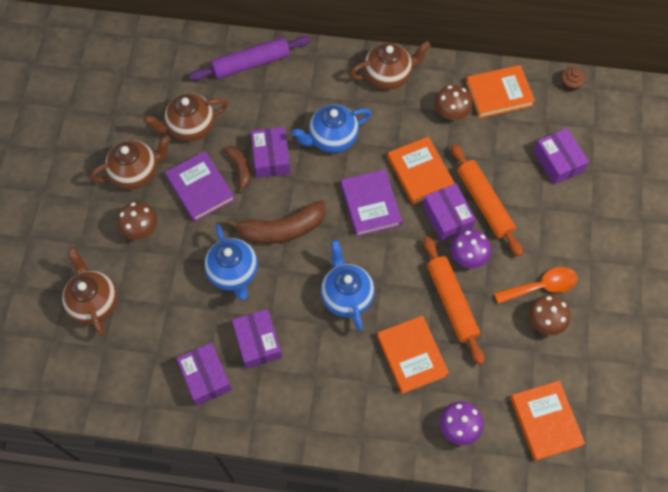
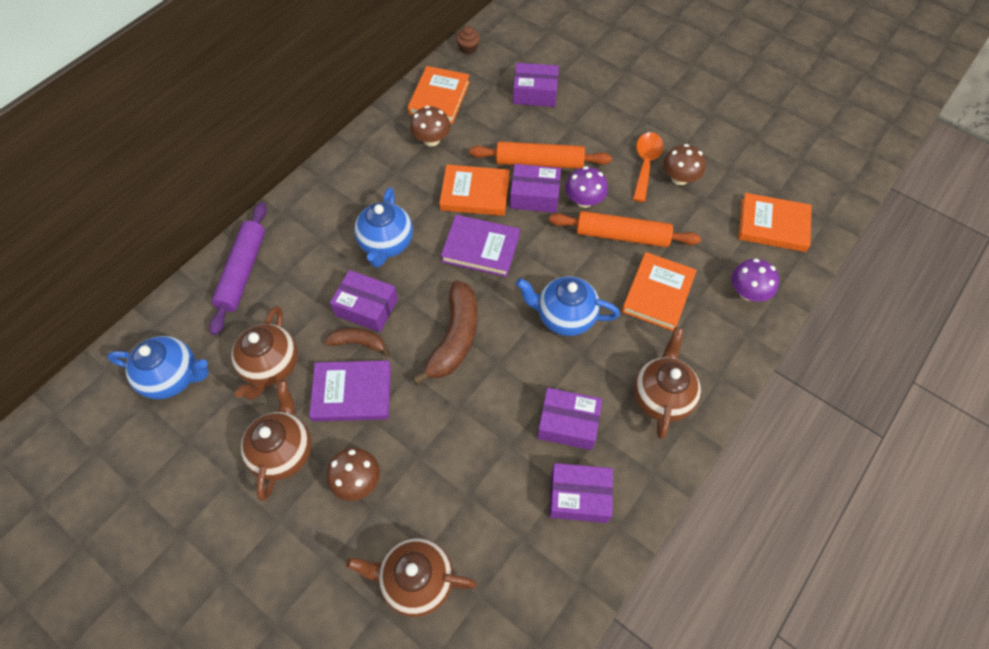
camera: 60 degrees left, 5 degrees down
(234, 273) = (475, 408): blue teapot -> blue teapot (173, 377)
(388, 76) = (355, 166): brown teapot -> brown teapot (661, 397)
(412, 355) = (658, 293): orange book -> orange book turned 75 degrees counterclockwise

